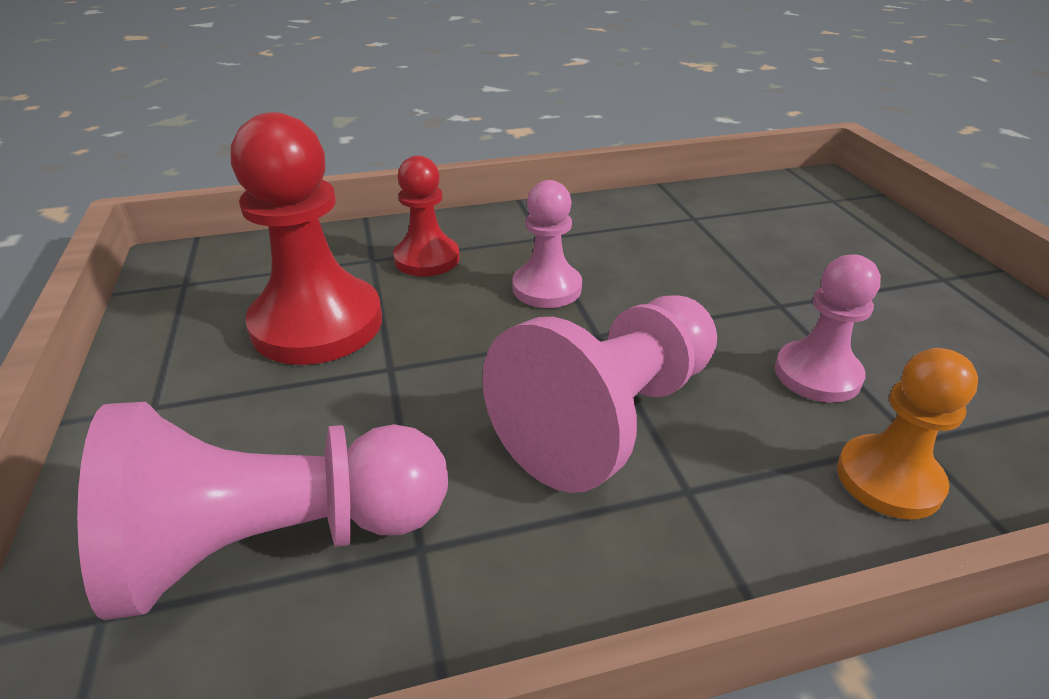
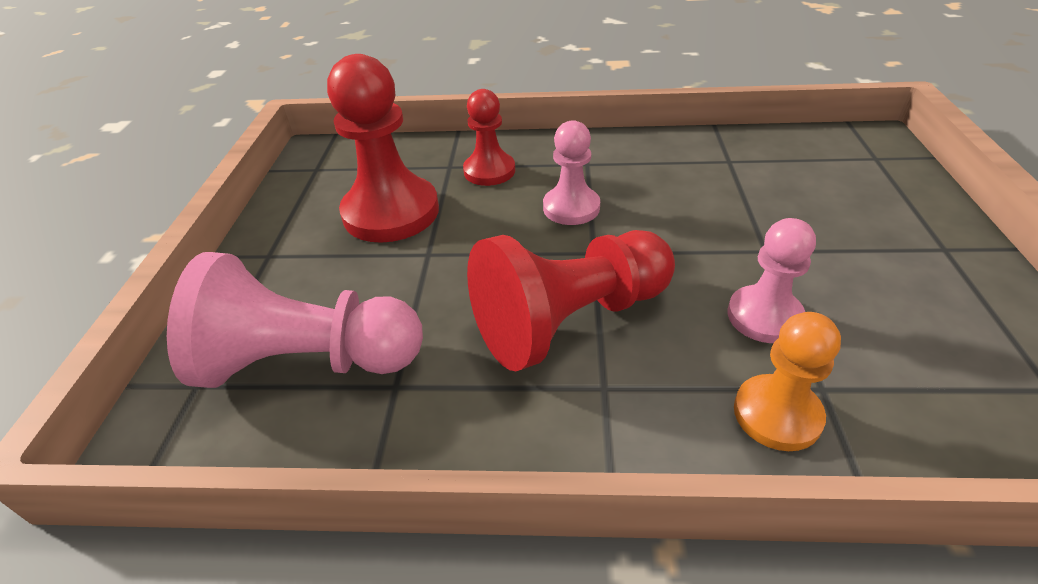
camera: 20 degrees right, 5 degrees up
(609, 418) = (570, 320): pink pawn -> red pawn

